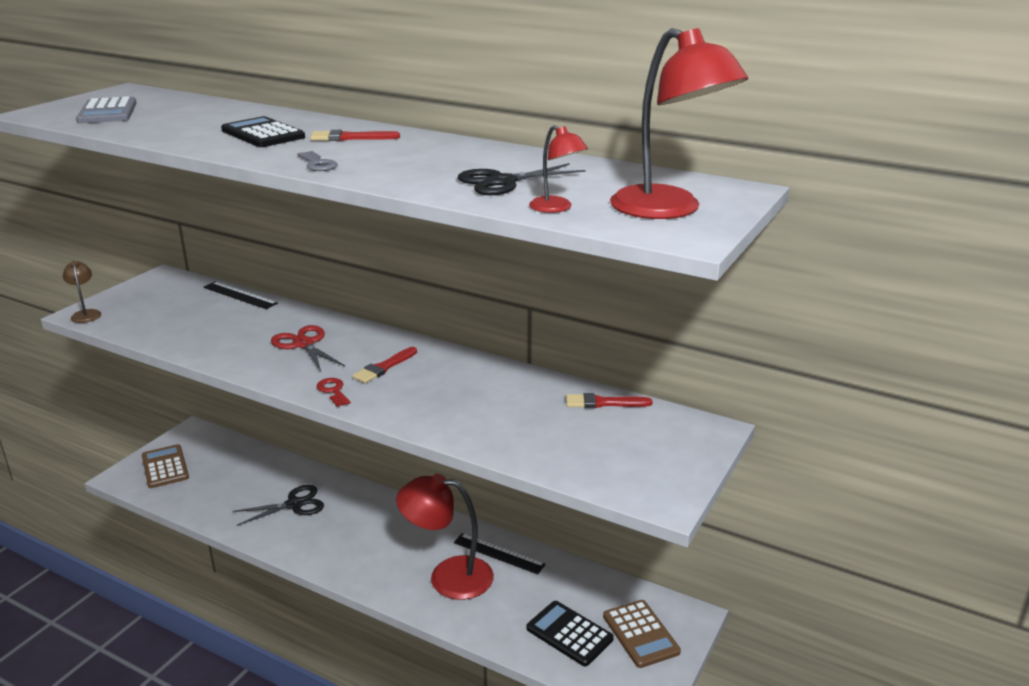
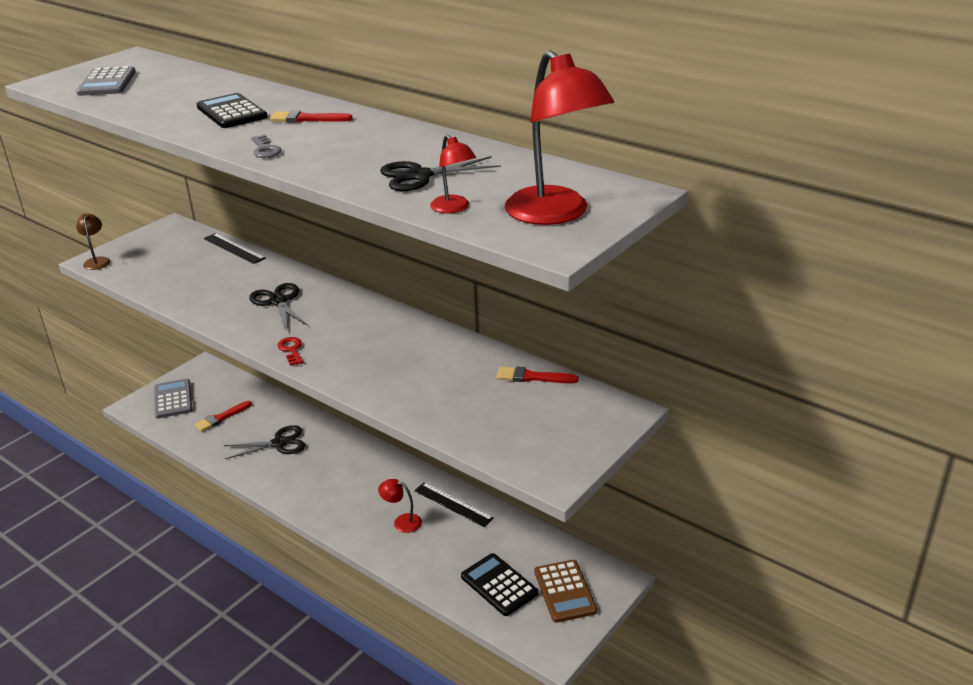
camera: 10 degrees right, 5 degrees up
(165, 467) = (173, 399): brown calculator -> grey calculator
(304, 344) = (278, 301): red scissors -> black scissors
(384, 367) = (343, 329): red brush -> red brush (221, 417)
(448, 576) = (402, 522): red lamp -> red lamp, size x0.48

